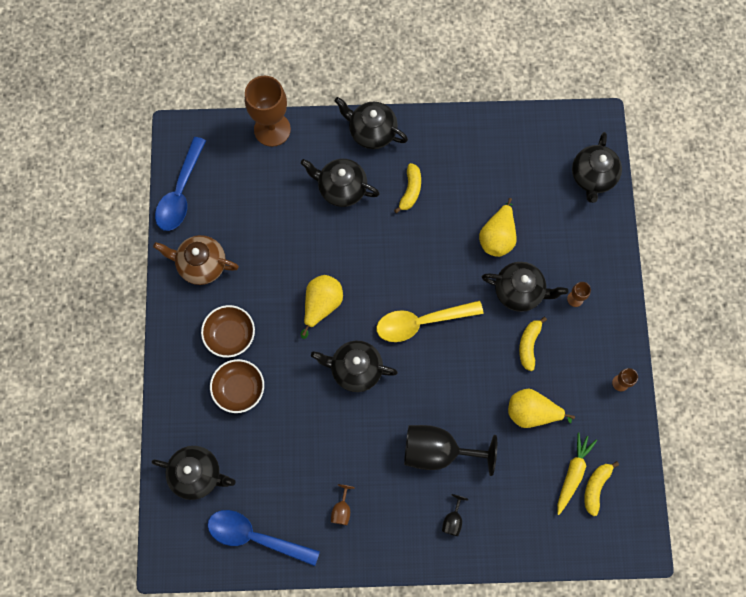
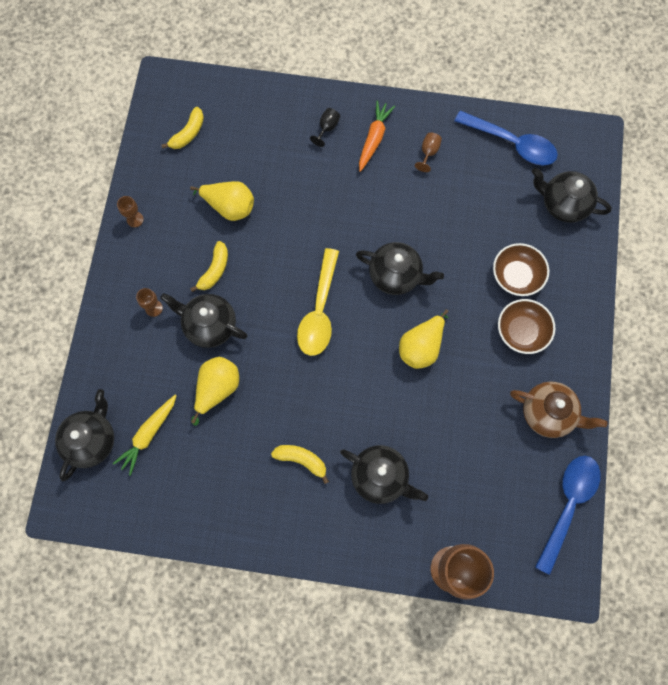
camera: 170 degrees left, 0 degrees up
(371, 132) = (333, 544): black teapot -> none
(401, 516) = (374, 139): none -> orange carrot
(410, 191) = (302, 460): yellow banana -> yellow banana turned 90 degrees clockwise
(421, 322) = (319, 311): yellow spoon -> yellow spoon turned 105 degrees clockwise
(438, 451) = (328, 187): black goblet -> none
(572, 473) = (206, 148): yellow carrot -> yellow carrot (149, 434)

